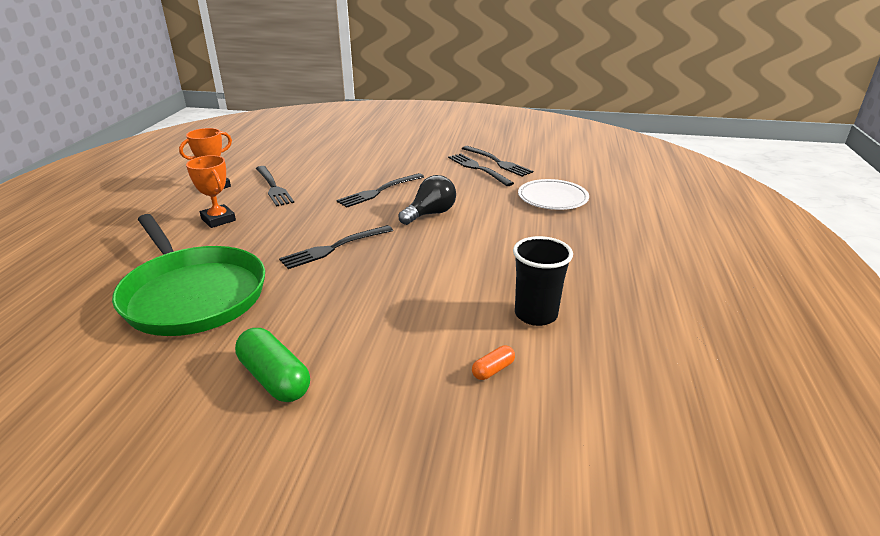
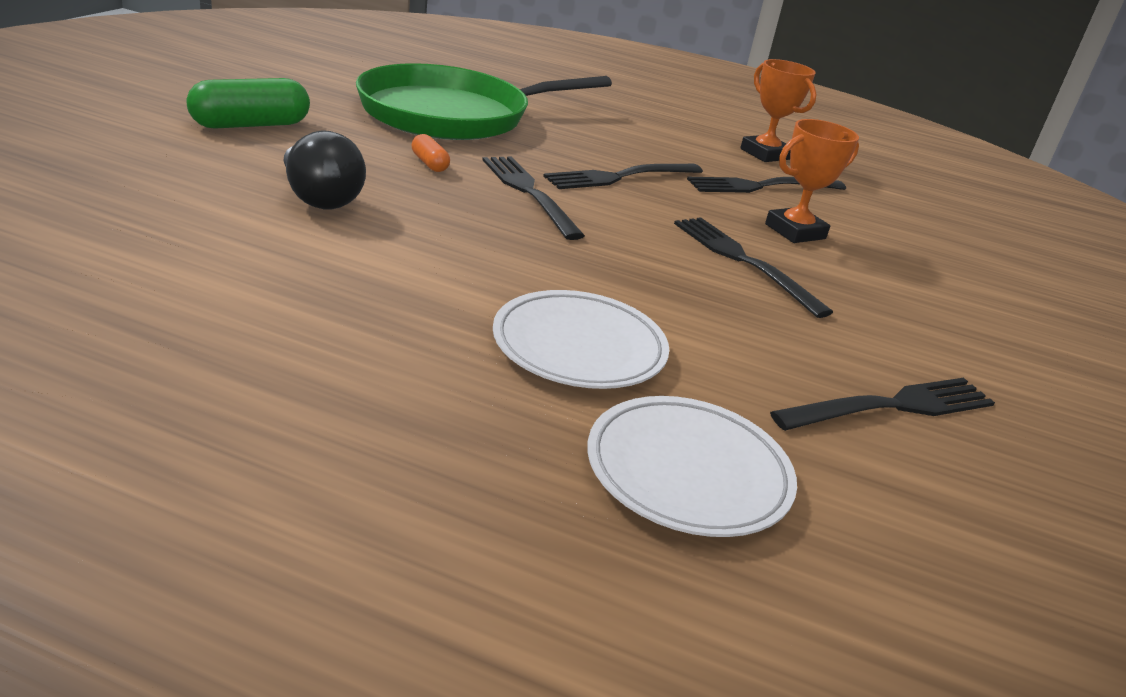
camera: 95 degrees right, 0 degrees up
(218, 219) = (647, 144): orange trophy -> orange trophy (795, 231)
(430, 214) = (629, 287): black light bulb -> black light bulb (319, 198)
(493, 370) = (119, 223): orange capsule -> orange capsule (429, 163)
(494, 220) = (579, 347): none -> white plate
(498, 162) = (953, 454): black fork -> black fork (619, 177)
(536, 314) = (205, 289): black cup -> none

